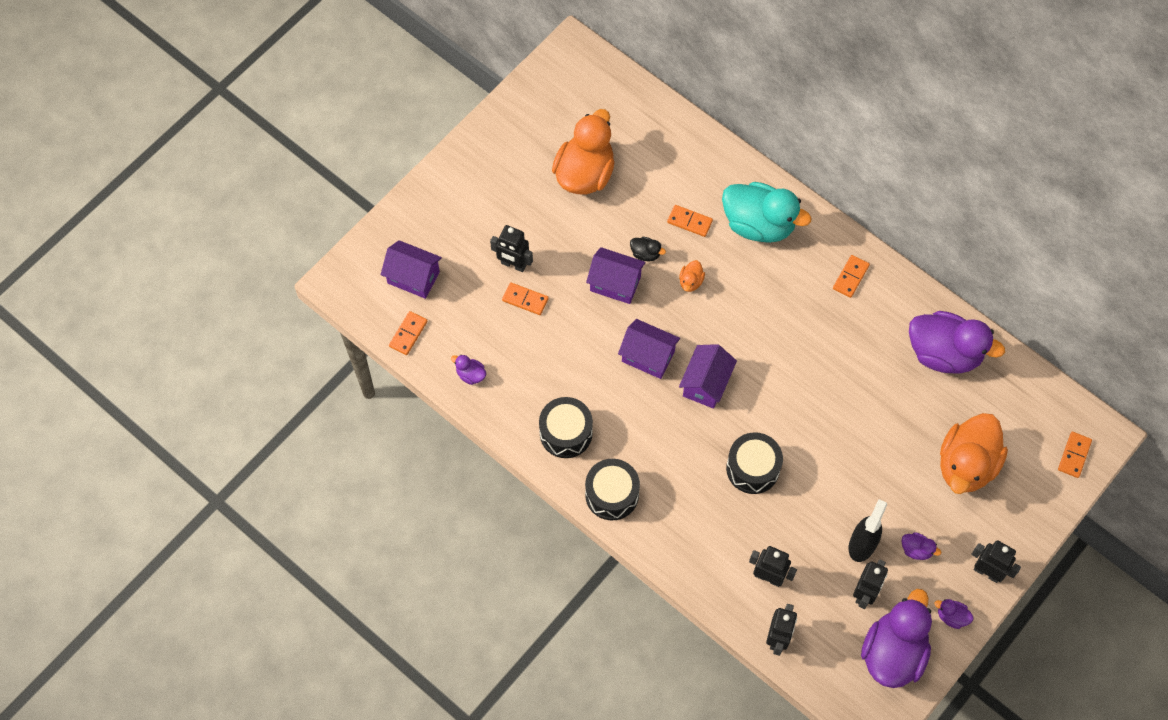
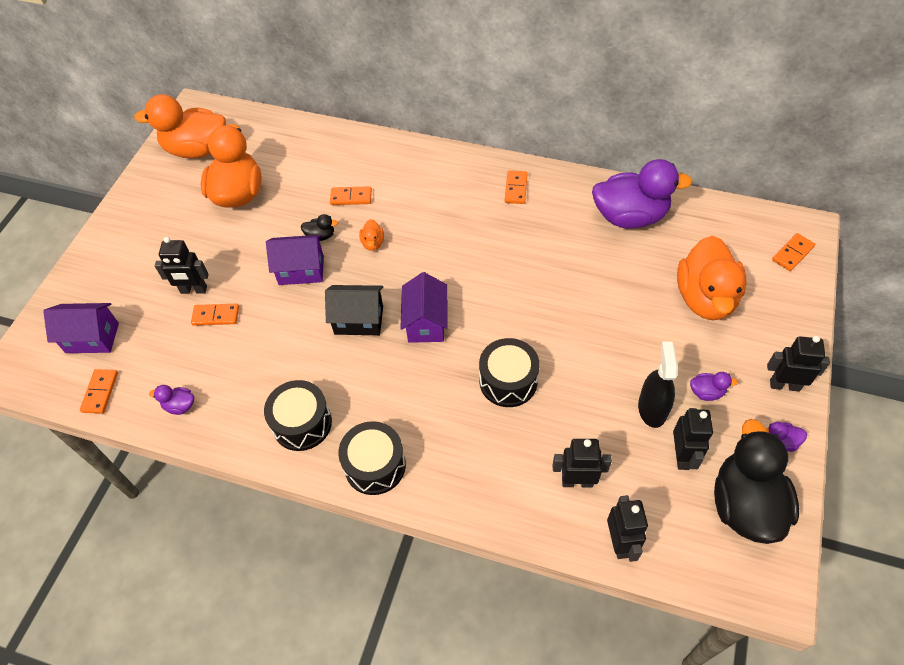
camera: 20 degrees left, 10 degrees down
(561, 103) = (197, 149): none -> orange duck
(648, 356) = (358, 320): purple house -> black house
(759, 224) = (414, 178): turquoise duck -> none
(893, 652) = (745, 504): purple duck -> black duck
(1074, 455) = (792, 253): orange domino -> orange domino turned 45 degrees clockwise

